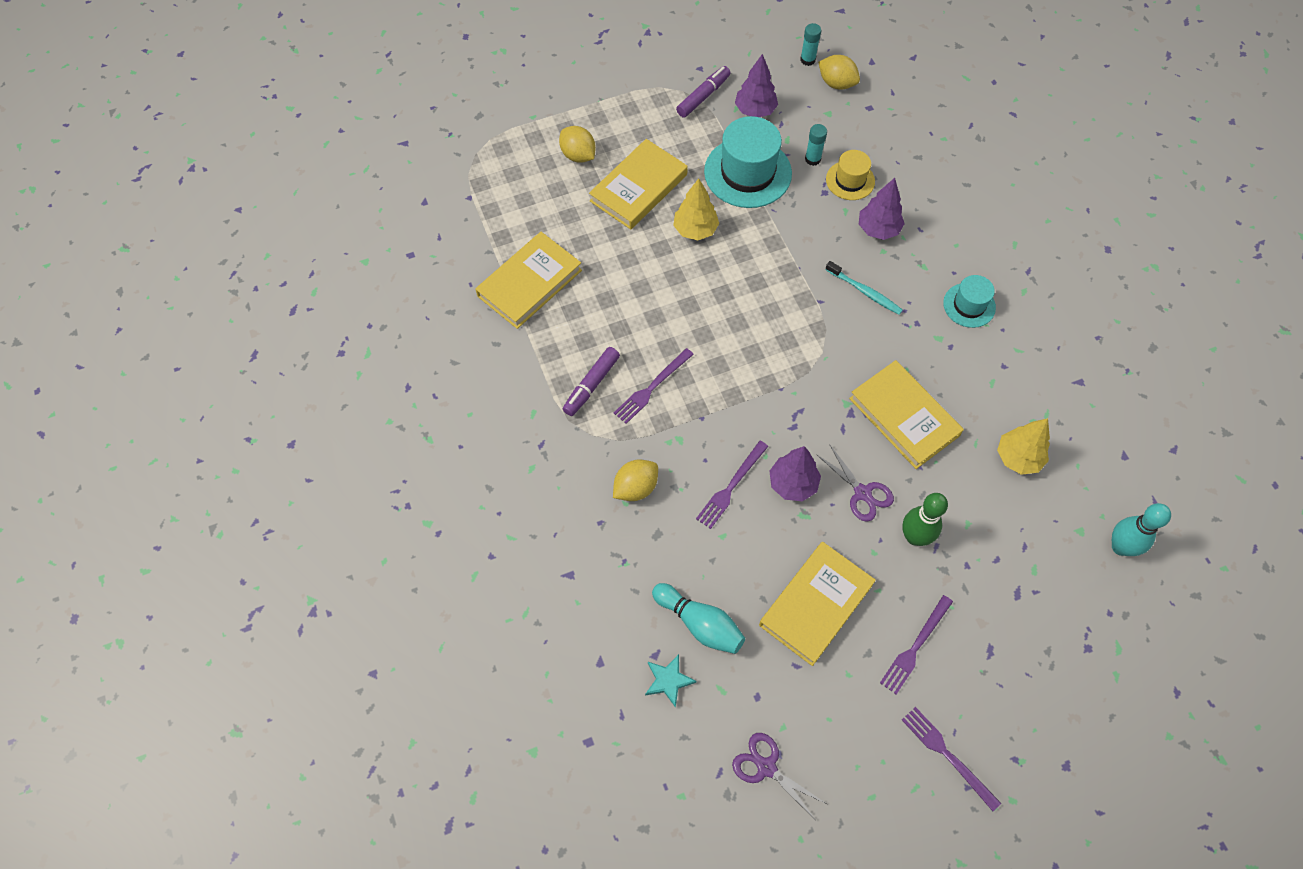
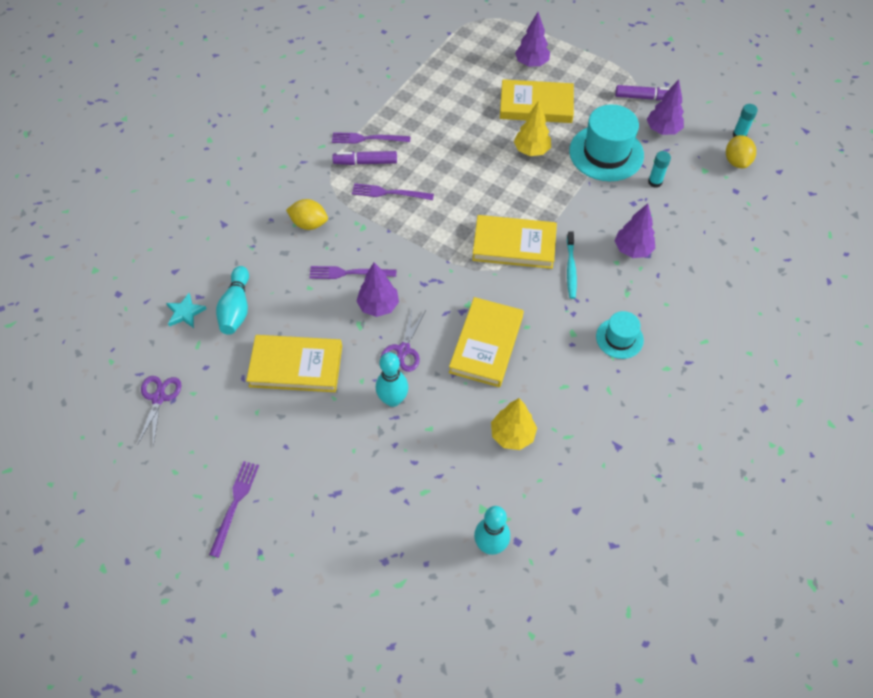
camera: 55 degrees right, 5 degrees down
(530, 283) = (413, 93): yellow book -> yellow book (514, 245)
(578, 155) = (531, 63): yellow lemon -> purple tree
(850, 180) = (658, 212): yellow hat -> none
(915, 537) = (393, 399): green bowling pin -> turquoise bowling pin
(915, 647) = (305, 443): purple fork -> purple fork (367, 139)

